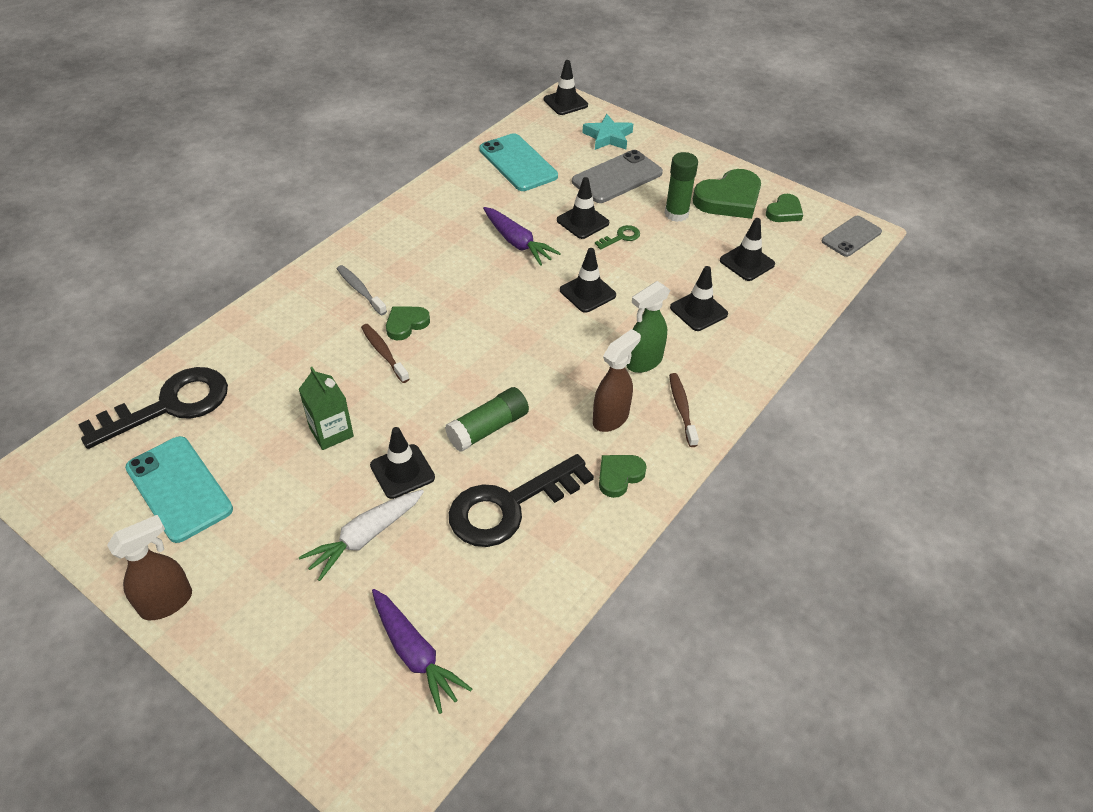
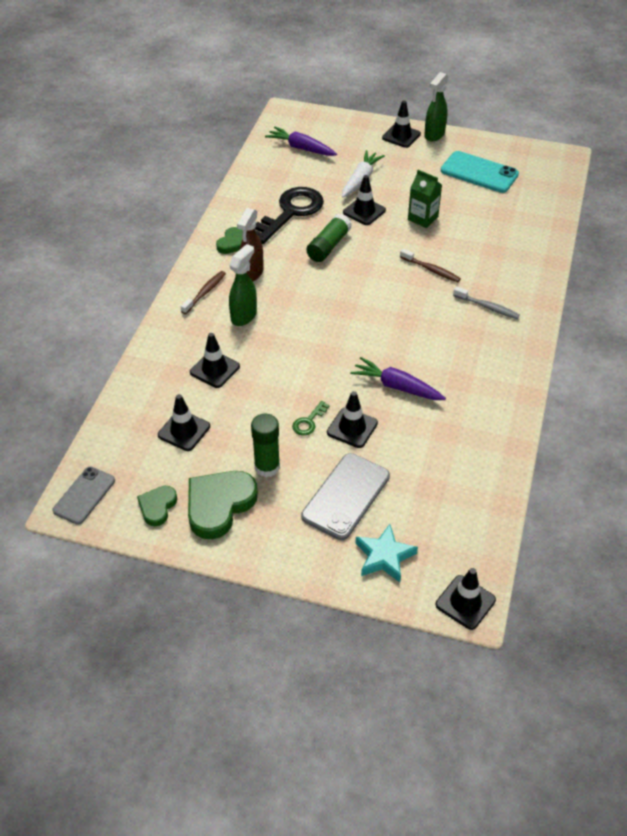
camera: 160 degrees right, 0 degrees up
(167, 602) = (434, 135): brown spray bottle -> green spray bottle
(170, 405) = (531, 205): black key -> none
(406, 324) = (432, 293): green heart -> none
(518, 163) = (456, 481): turquoise phone -> none
(587, 293) = (312, 358): black traffic cone -> black traffic cone (401, 136)
(682, 408) = (205, 292): brown toothbrush -> brown toothbrush turned 120 degrees counterclockwise

